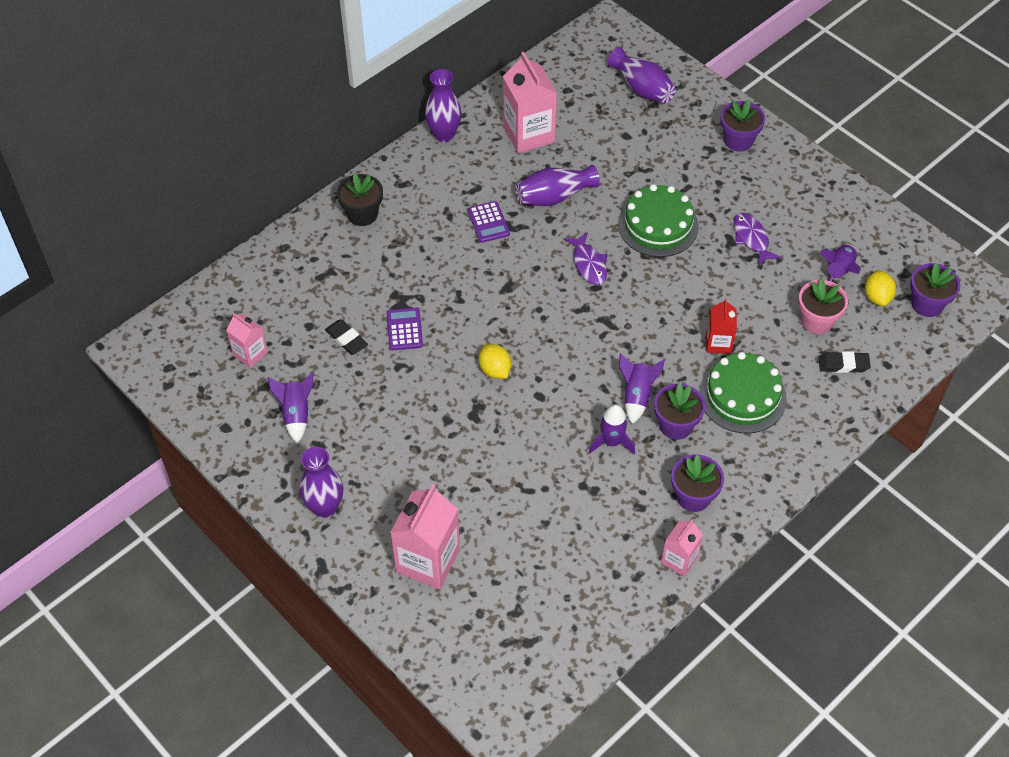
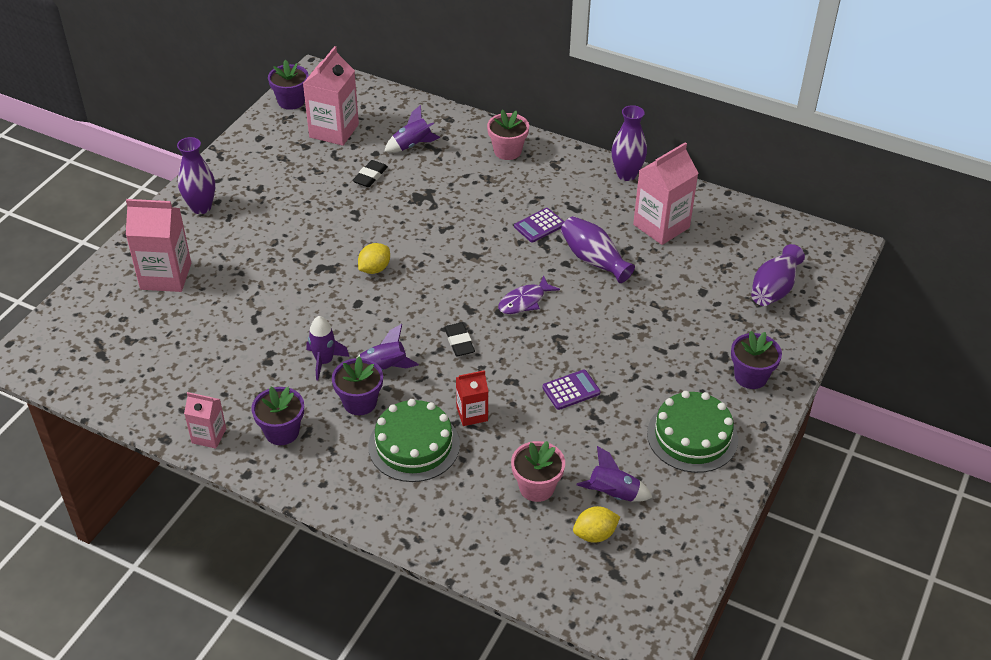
camera: 70 degrees right, 10 degrees down
(250, 354) = (334, 131): pink carton -> pink carton, size x1.79
(296, 414) = (285, 169): purple rocket -> purple rocket (412, 145)
(362, 214) = (507, 151): black flower pot -> pink flower pot
(404, 329) = (395, 205): purple calculator -> purple calculator (571, 390)
(658, 225) = (599, 339): green cake -> green cake (692, 436)
(751, 238) = (621, 413): purple fish -> none
(843, 364) = (488, 520): black eraser -> black eraser (459, 342)
(927, 304) = (607, 582): purple flower pot -> purple flower pot (291, 101)

